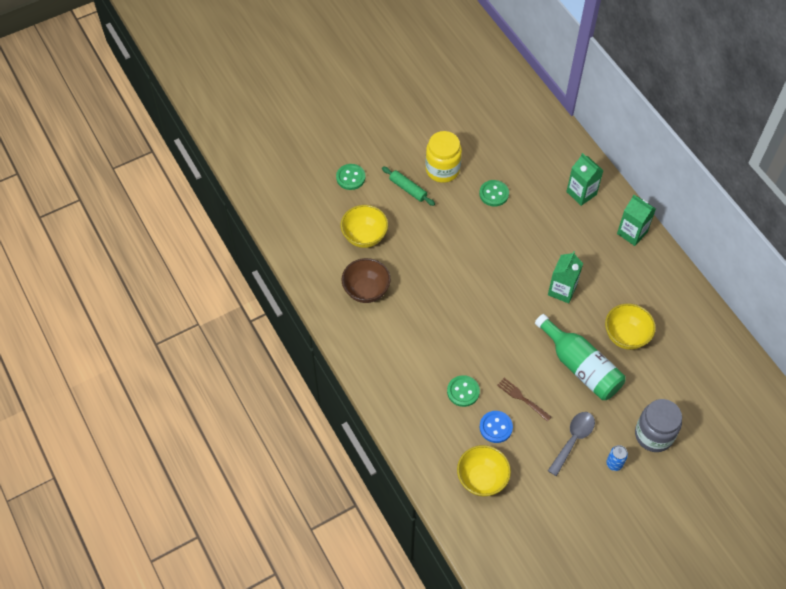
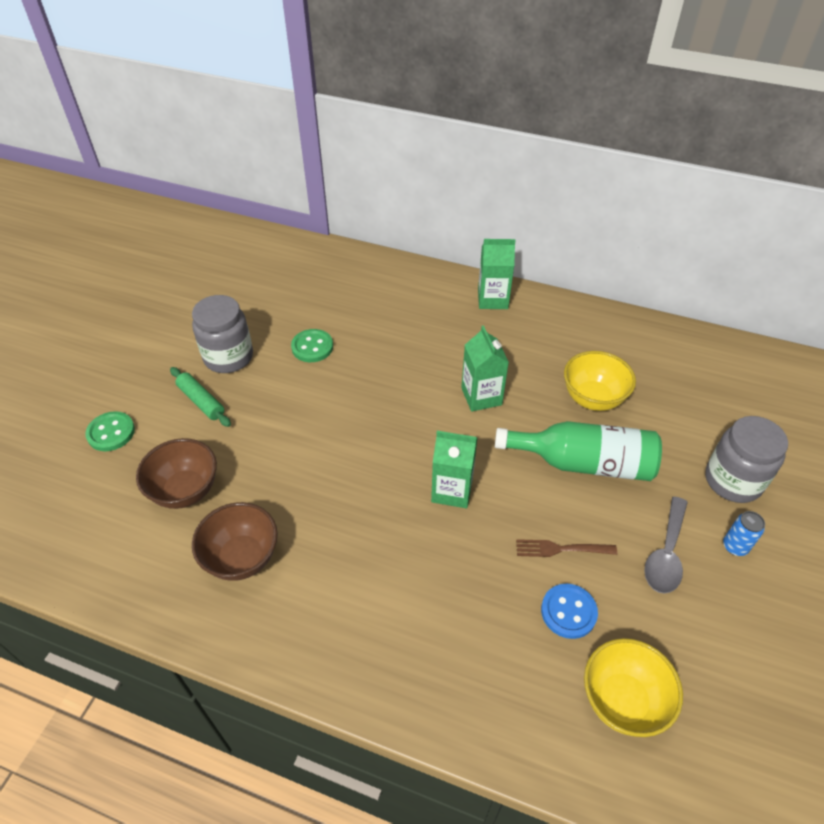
camera: 40 degrees left, 10 degrees down
(364, 236) = (185, 490): yellow bowl -> brown bowl
(408, 189) = (201, 401): green rolling pin -> green rolling pin turned 45 degrees clockwise
(442, 169) = (228, 357): yellow jar -> grey jar
(463, 391) = (485, 597): green button -> none
(573, 440) = (666, 554): grey spoon -> grey spoon turned 150 degrees counterclockwise
(581, 193) = (406, 293): green carton -> green carton (452, 490)

